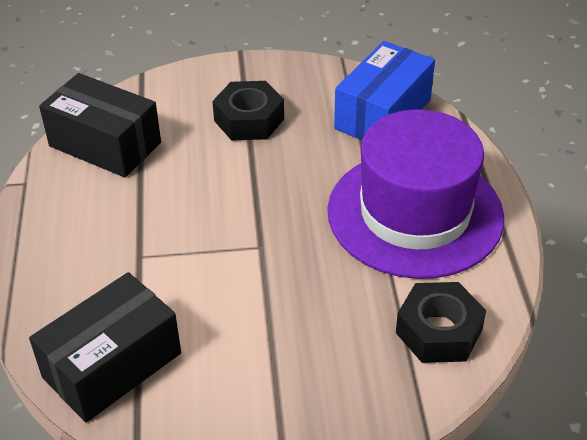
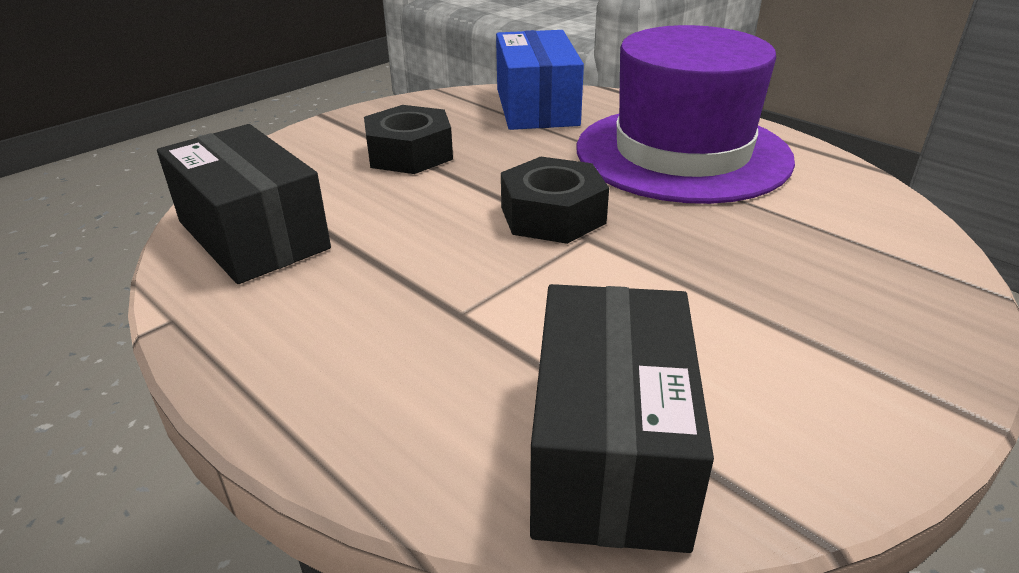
camera: 40 degrees left, 10 degrees down
(105, 144) = (253, 235): black box -> black box turned 60 degrees clockwise
(439, 331) = (858, 218): black nut -> black nut (553, 215)

